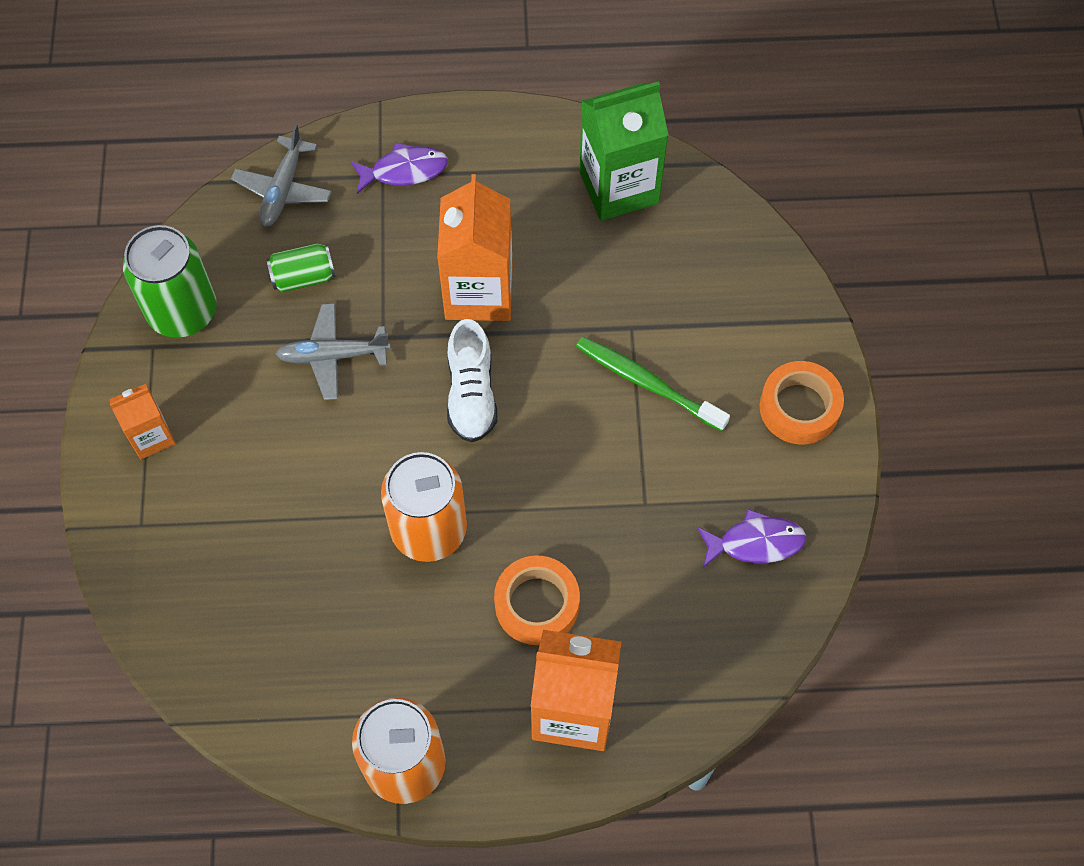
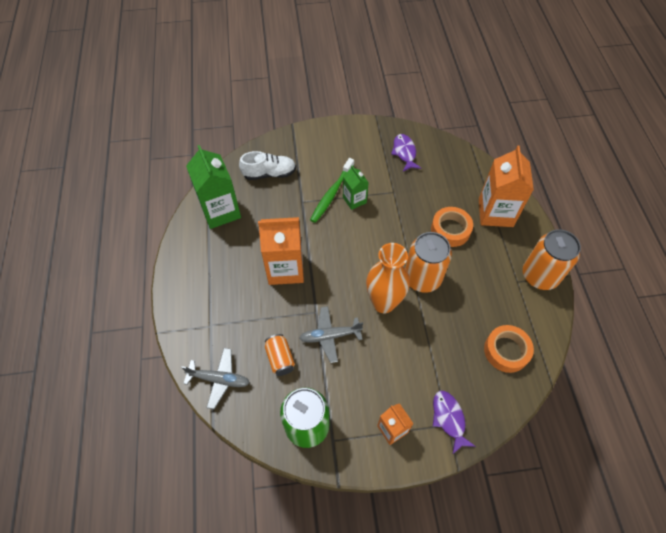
camera: 95 degrees left, 5 degrees down
(303, 277) = (280, 358): green can -> orange can
(332, 356) = (330, 336): grey plane -> grey plane turned 90 degrees clockwise
(384, 452) = (383, 303): none -> orange vase
(404, 170) = (207, 313): purple fish -> purple fish (449, 419)
(471, 394) = (345, 266): white shoe -> white shoe (269, 173)
(629, 425) = (354, 200): none -> green carton
(799, 408) = (338, 139): orange tape -> orange tape (506, 351)

